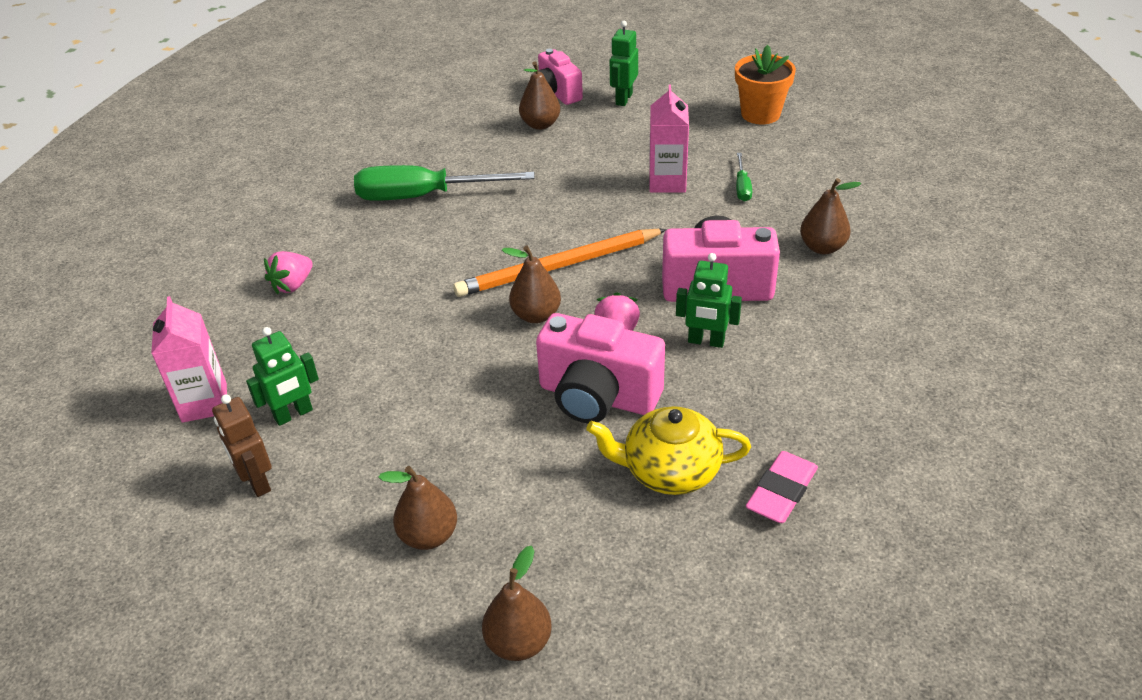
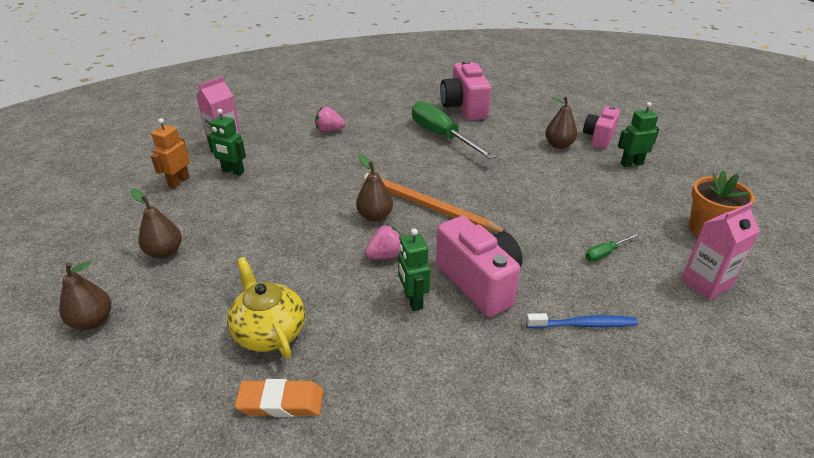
camera: 55 degrees right, 5 degrees down
(256, 482) = (179, 182): brown robot -> orange robot
(597, 396) = (319, 271): pink camera -> pink camera (464, 107)
(667, 182) = (566, 216): pink carton -> pink carton (705, 283)
(781, 491) = (281, 402): pink eraser -> orange eraser
(822, 247) = (583, 324): brown pear -> blue toothbrush

